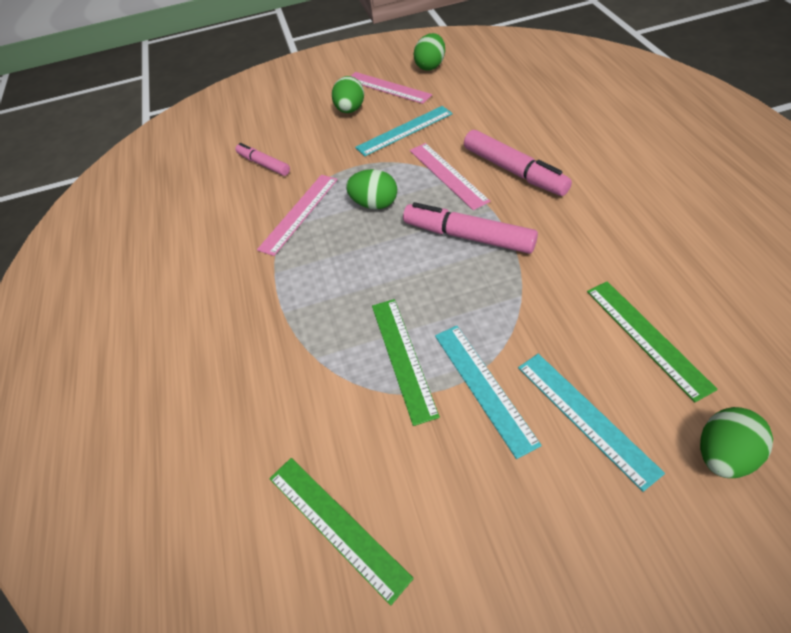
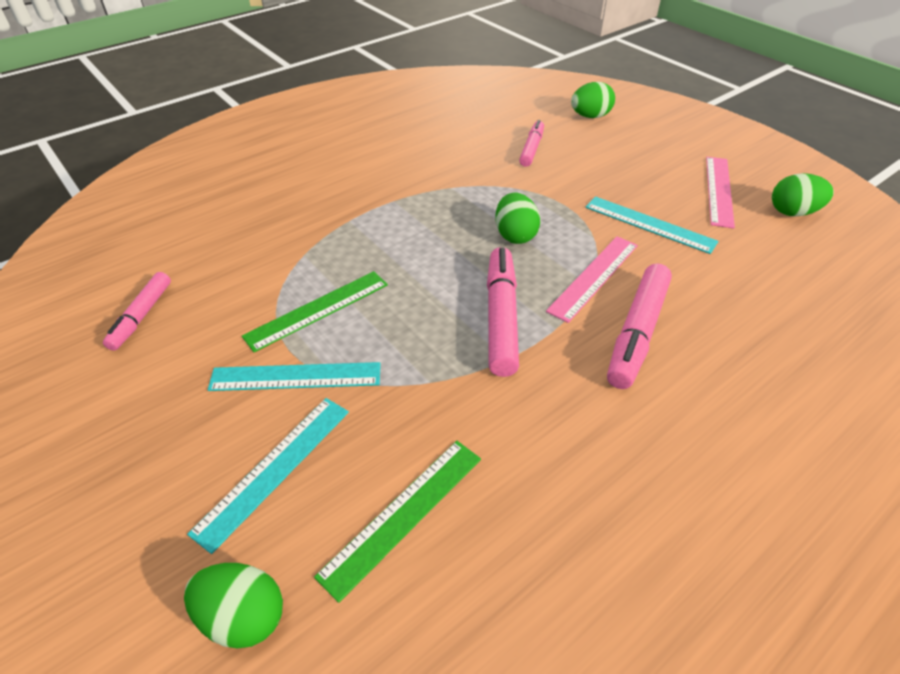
camera: 60 degrees right, 5 degrees down
(299, 213) = (476, 191): pink ruler -> none
(337, 525) = (141, 316): green ruler -> pink marker
(350, 110) = (656, 176): green egg -> green egg (590, 116)
(483, 387) = (296, 376): turquoise ruler -> turquoise ruler turned 45 degrees clockwise

